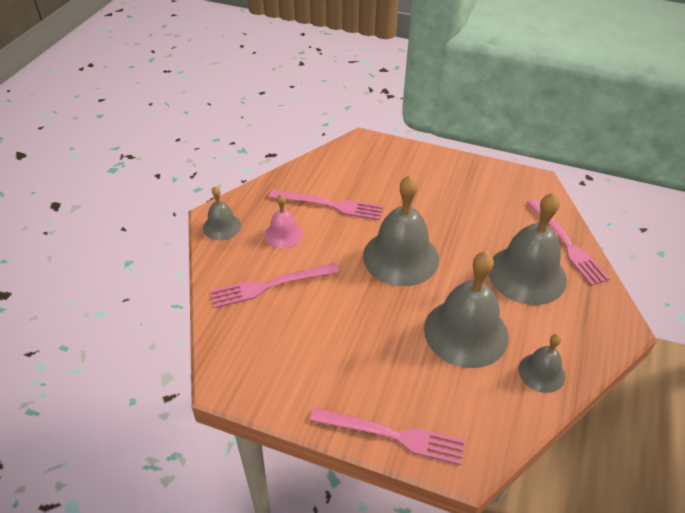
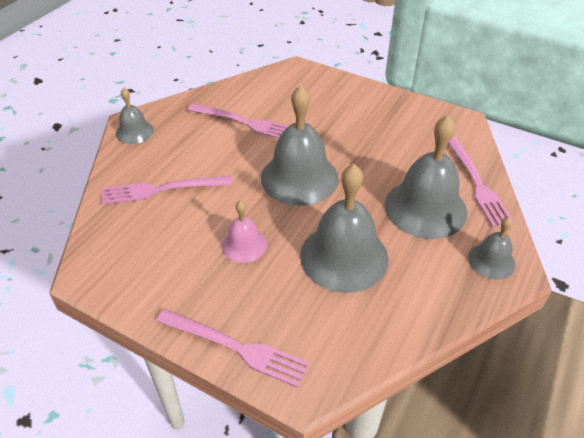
camera: 10 degrees right, 0 degrees up
(283, 234) = (191, 145): pink bell -> pink bell (244, 245)
(541, 372) = (413, 306): grey bell -> grey bell (491, 261)

